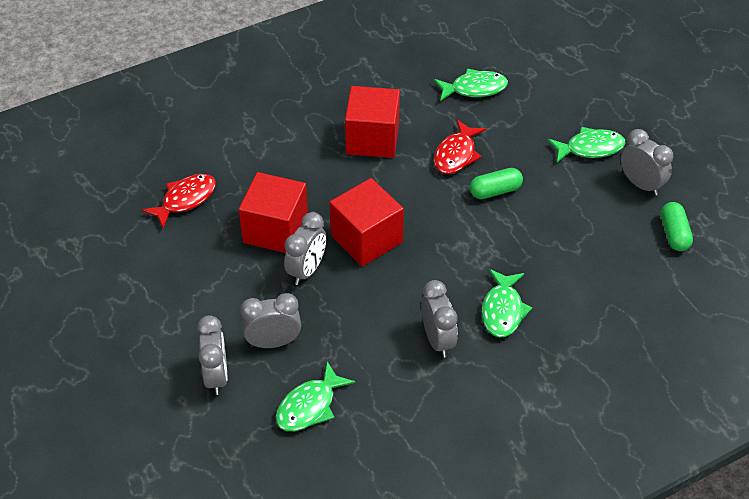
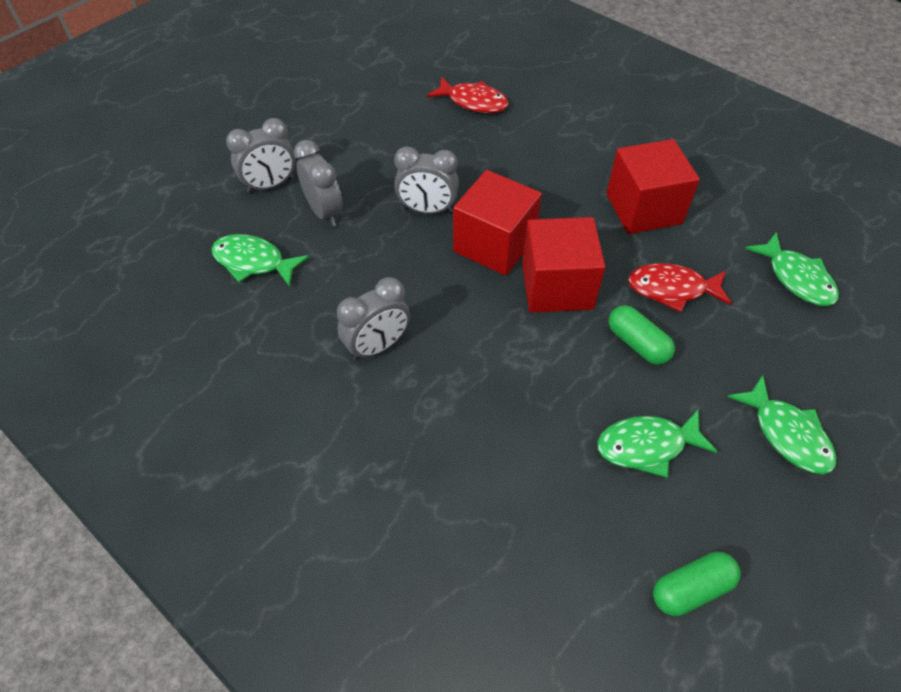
camera: 70 degrees right, 5 degrees up
(275, 230) = (469, 172): red cube -> red cube (557, 286)
(503, 310) = (448, 400): green fish -> green fish (647, 446)
(641, 184) = (761, 518): grey clock -> none

